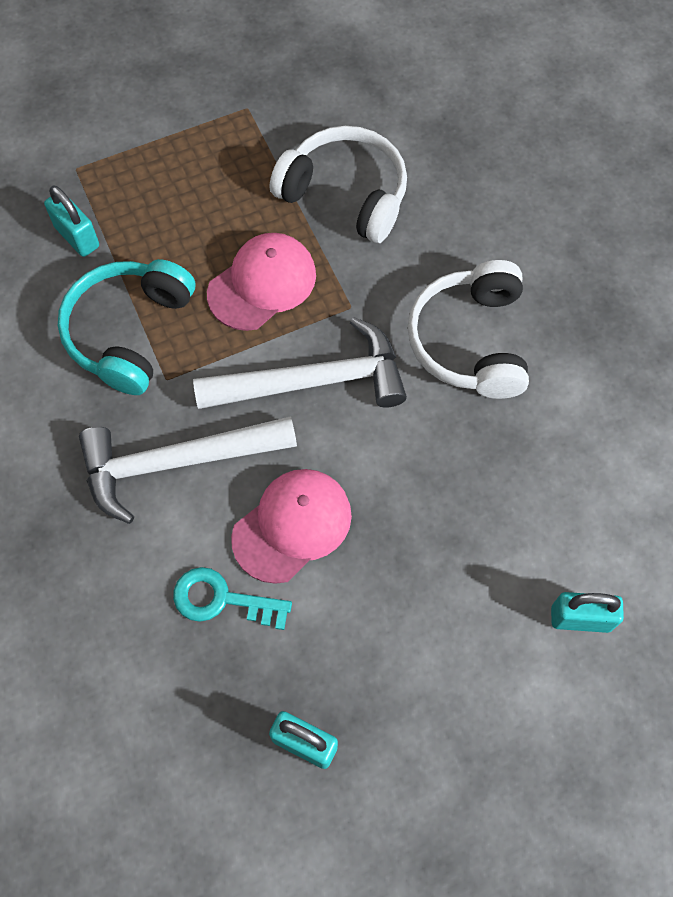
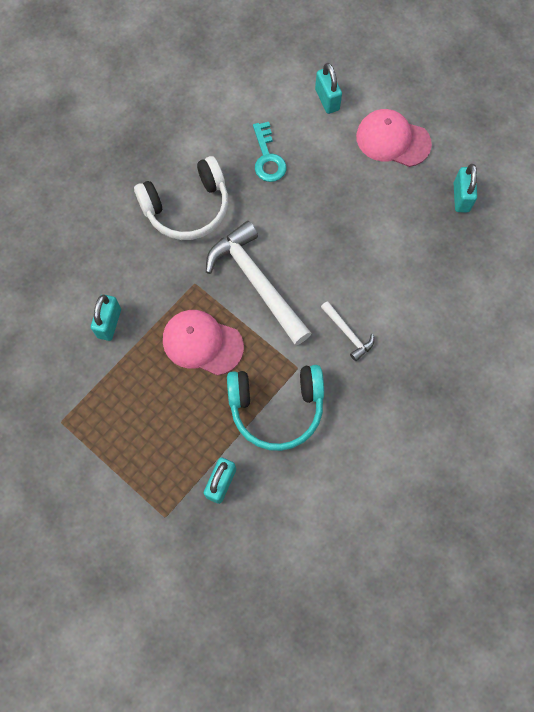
camera: 115 degrees left, 5 degrees up
(177, 463) = (348, 333): white hammer -> white hammer, size x0.48
(222, 599) = (412, 270): turquoise key -> turquoise key (268, 158)
(292, 526) = (352, 253): pink cap -> pink cap (392, 140)
(345, 194) = (109, 323): white headphones -> turquoise padlock

